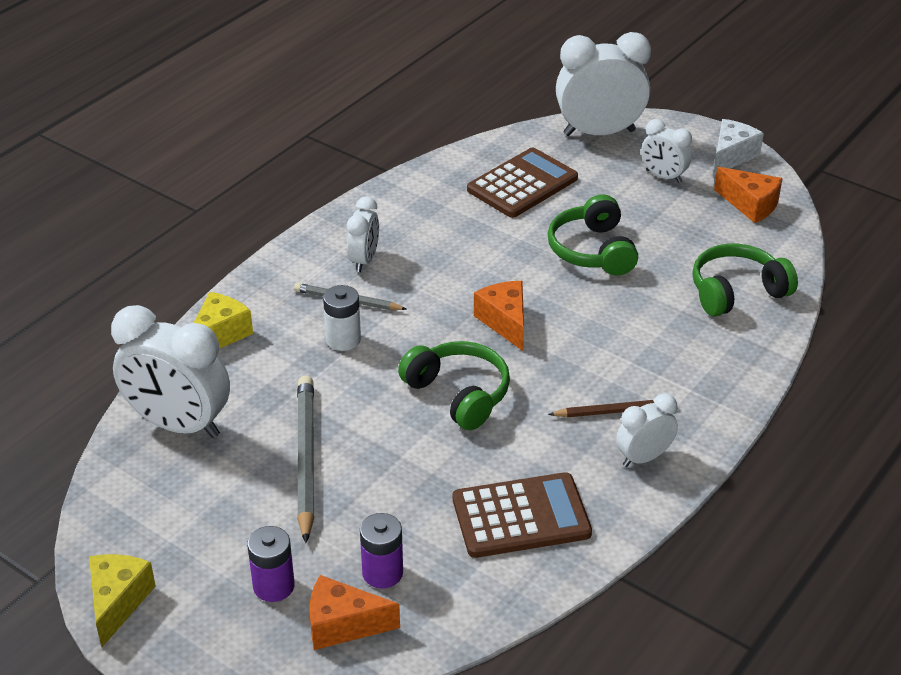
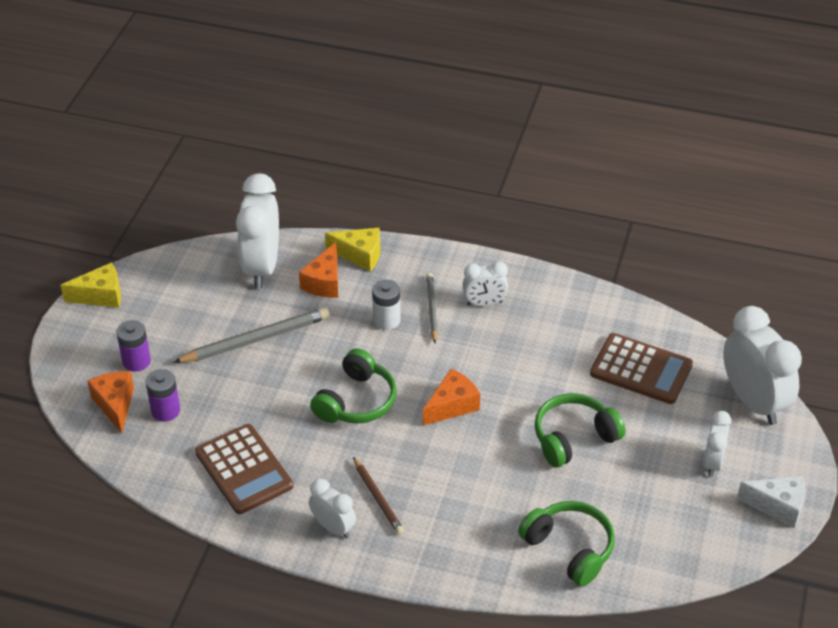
camera: 70 degrees right, 5 degrees up
(750, 205) = (706, 535): orange cheese -> orange cheese (324, 282)

